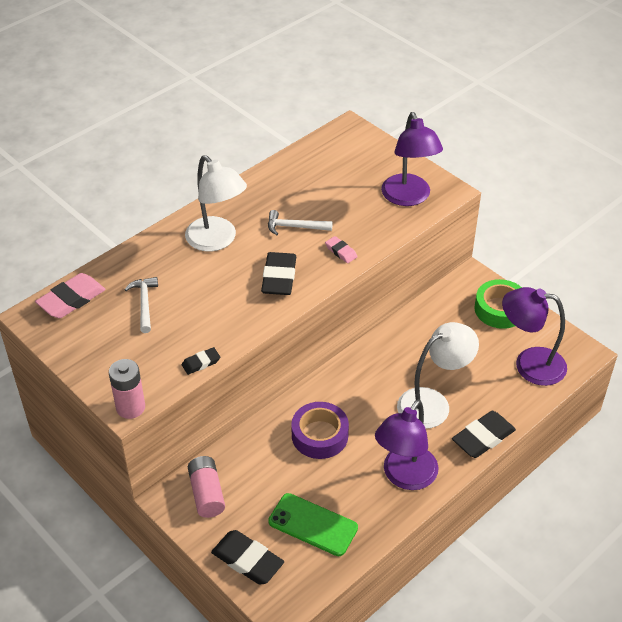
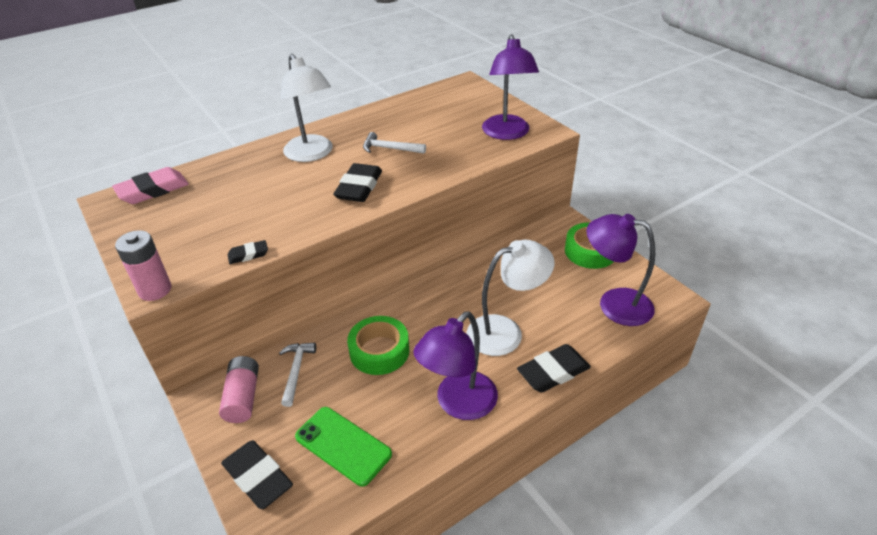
camera: 10 degrees right, 5 degrees down
(144, 303) = (219, 198): white hammer -> white hammer (296, 371)
(319, 435) = (379, 351): purple tape -> green tape
(341, 251) = (428, 171): pink eraser -> none

